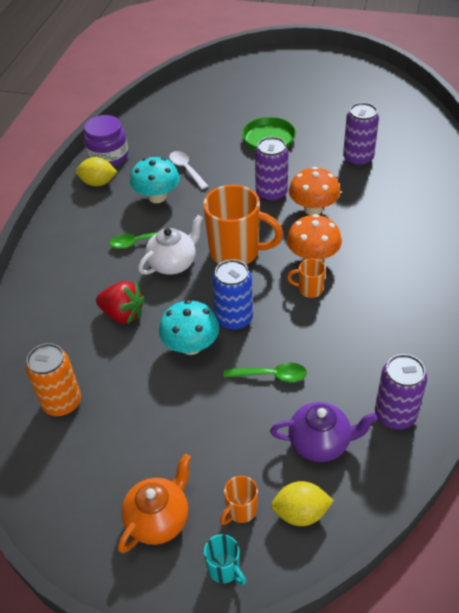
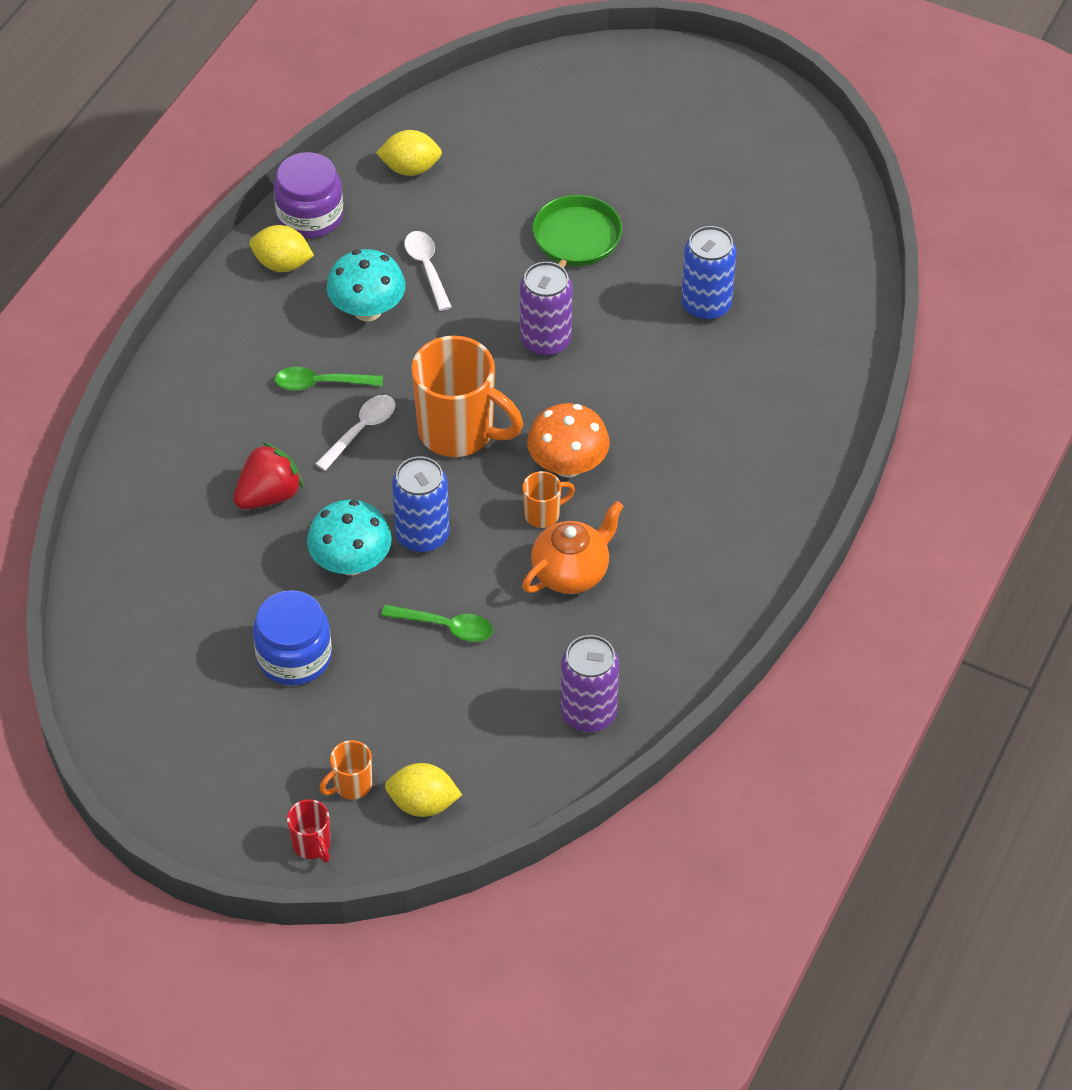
camera: 10 degrees right, 5 degrees up
(62, 402) = (160, 604): orange can -> none
(123, 314) = (269, 495): red strawberry -> red strawberry turned 75 degrees counterclockwise
(159, 519) = (250, 773): orange teapot -> orange teapot (571, 572)
(161, 124) = (410, 168): none -> yellow lemon
(169, 420) = (294, 656): none -> blue jar
(173, 263) = (361, 430): white teapot -> white spoon
(225, 569) = (312, 845): turquoise mug -> red mug
(309, 289) = (543, 514): orange mug -> orange mug turned 135 degrees clockwise
(313, 209) = (600, 382): orange mushroom -> none
(320, 443) = (478, 727): purple teapot -> none
(358, 158) = (706, 305): purple can -> blue can

